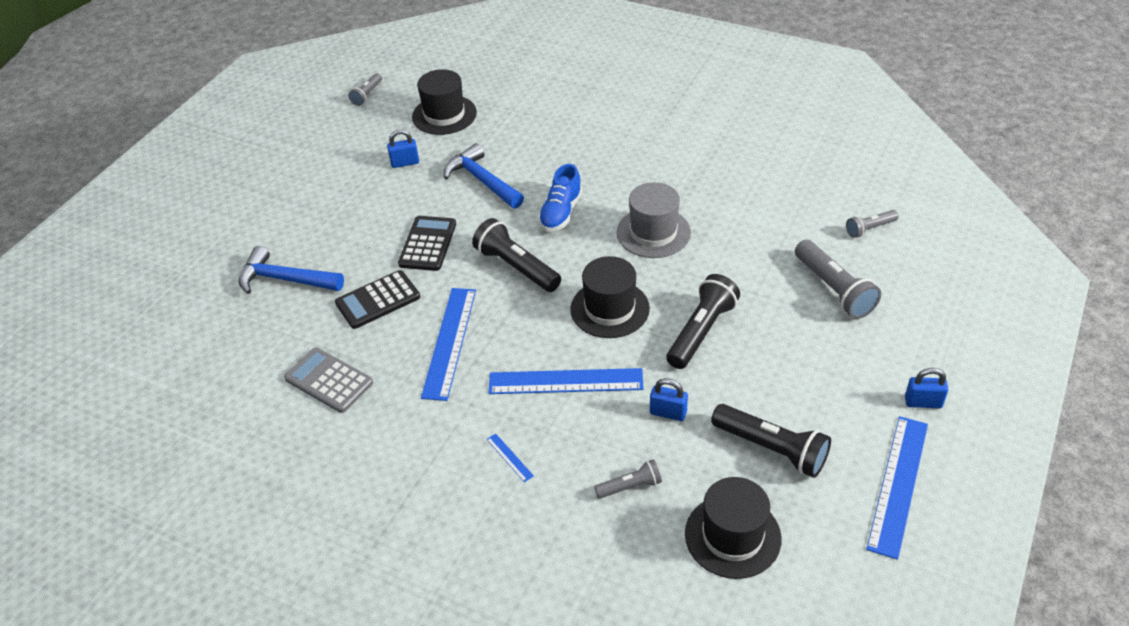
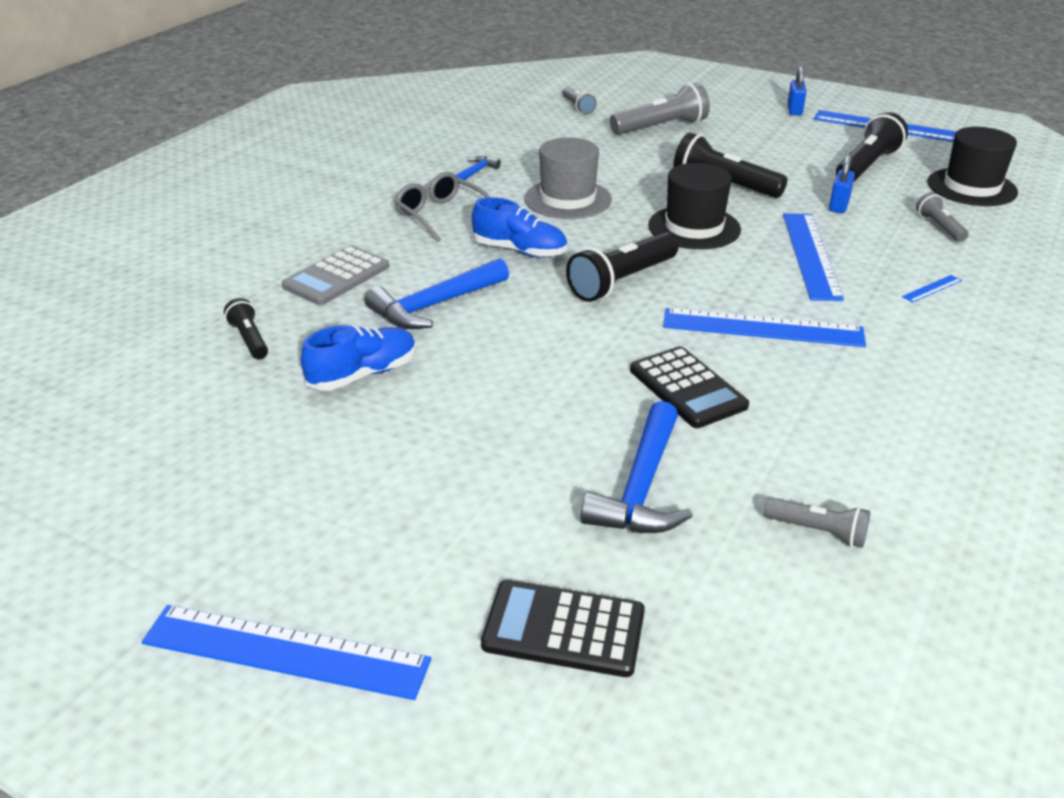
camera: 90 degrees left, 10 degrees down
(201, 173) = (285, 651): none -> blue ruler
(329, 381) = (855, 424): grey calculator -> grey calculator (336, 277)
(367, 95) = (132, 424): grey flashlight -> grey flashlight (818, 531)
(405, 163) = (363, 374): blue padlock -> blue shoe
(428, 244) = (568, 348): black calculator -> black calculator (563, 629)
(444, 115) = (249, 339): black hat -> black flashlight
(615, 168) = (440, 215): none -> grey glasses
(696, 177) = (475, 172): none -> blue hammer

